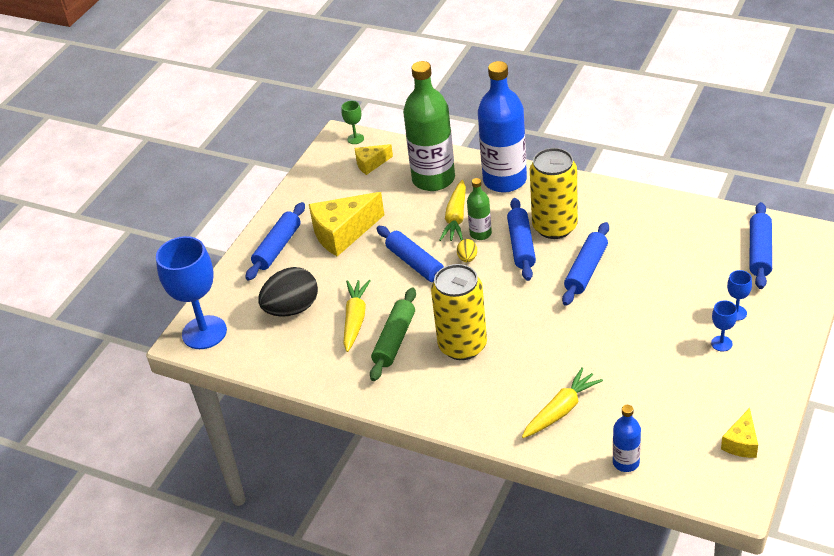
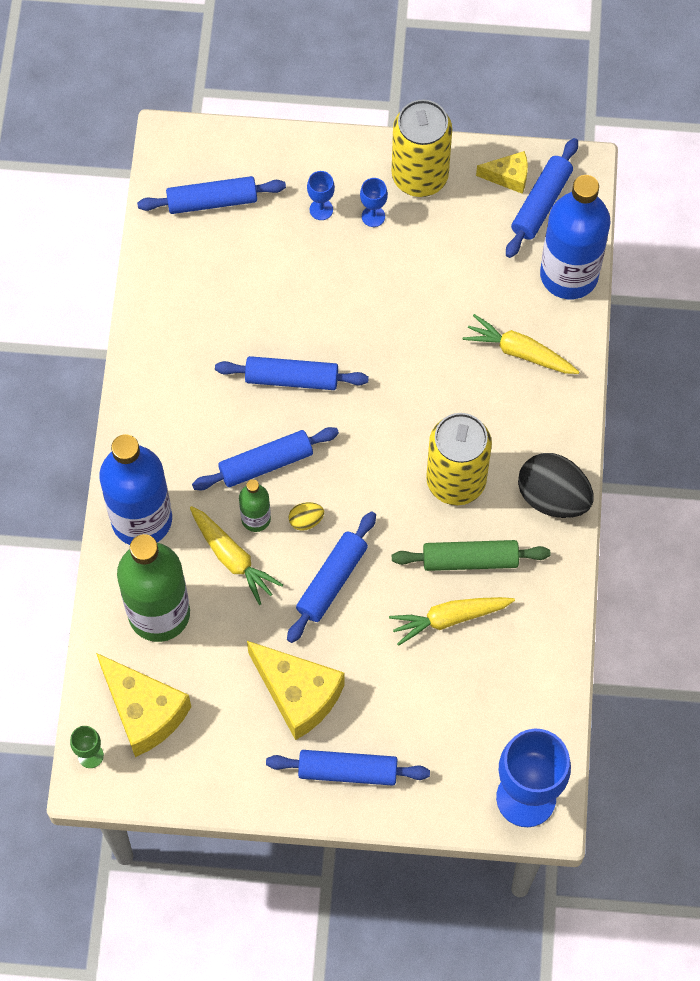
camera: 115 degrees left, 25 degrees up
(292, 309) = (454, 703): black egg -> black egg (553, 497)
(371, 164) = (144, 711): yellow cheese -> yellow cheese, size x1.86
(456, 218) = (233, 558): yellow carrot -> yellow carrot turned 60 degrees clockwise
(554, 227) = (221, 433): yellow can -> yellow can (419, 176)
(626, 462) = (569, 275): blue bottle -> blue bottle, size x2.08
(706, 460) = (541, 203): none -> blue rolling pin

